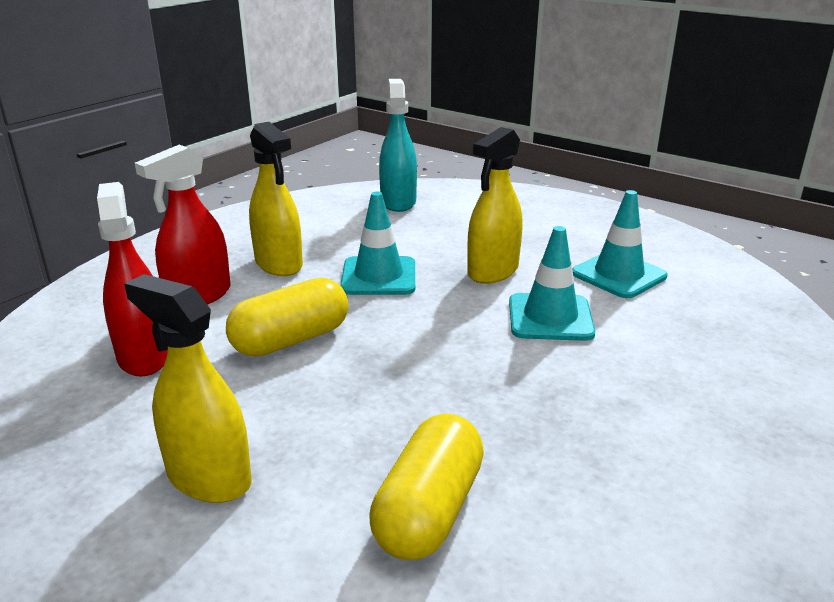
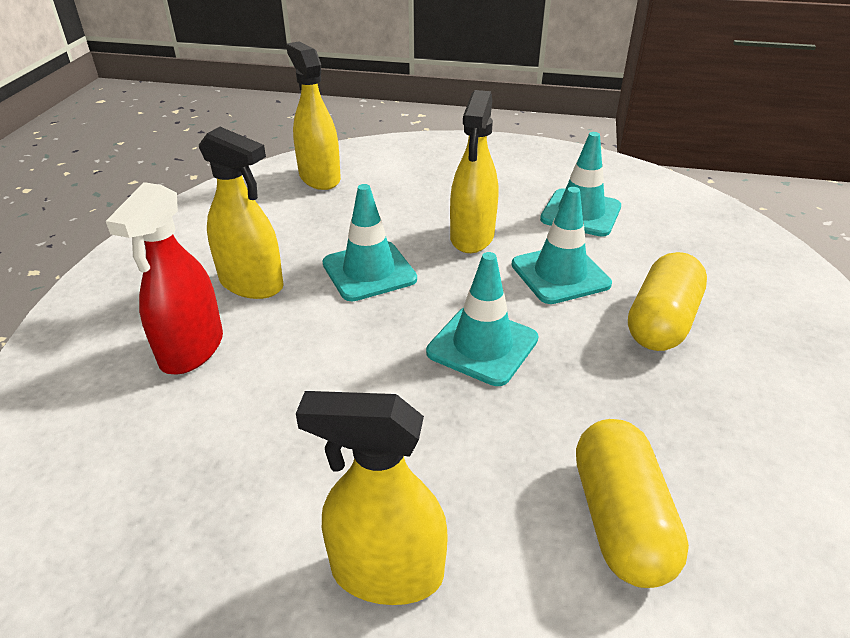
camera: 25 degrees left, 10 degrees up
(144, 356) = (189, 447): red spray bottle -> none
(291, 340) = (339, 373): yellow capsule -> yellow capsule (661, 322)
(398, 202) = (319, 178): turquoise spray bottle -> yellow spray bottle
(426, 352) = (482, 345): none -> turquoise traffic cone

